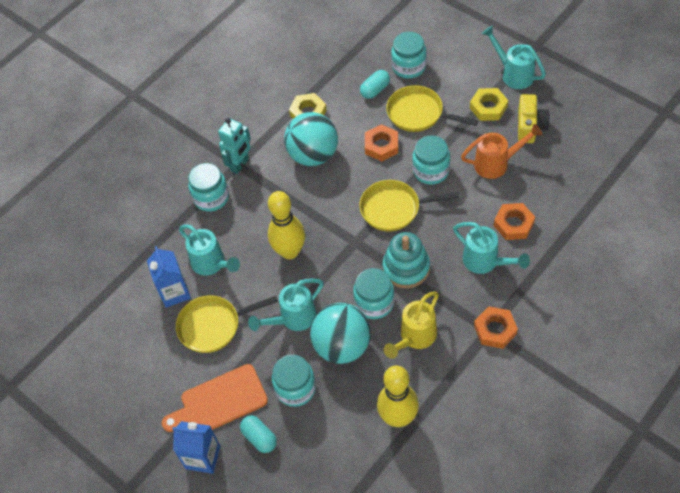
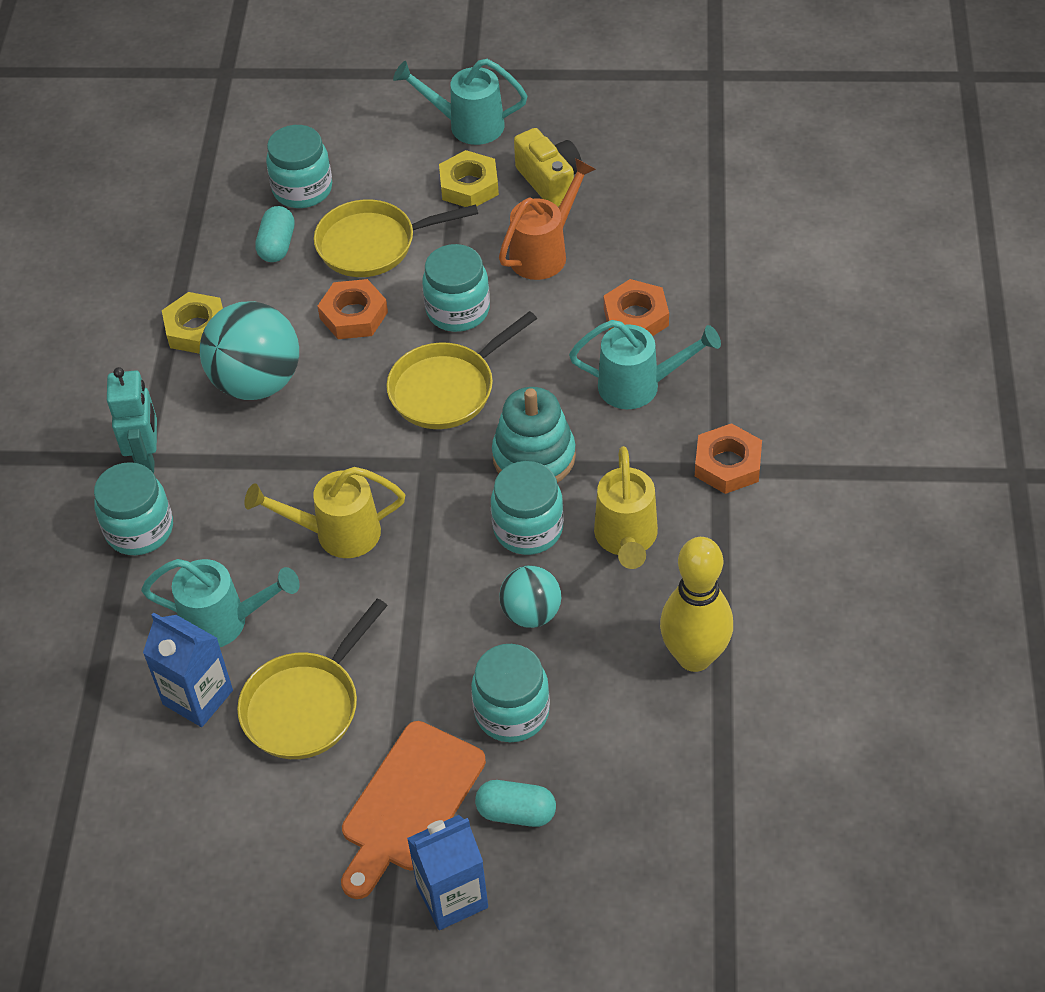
camera: 40 degrees left, 5 degrees down
(290, 251) = (337, 533): yellow bowling pin -> yellow watering can
(293, 318) = (424, 621): turquoise watering can -> none
(342, 346) = (531, 613): turquoise ball -> turquoise ball, size x0.58

